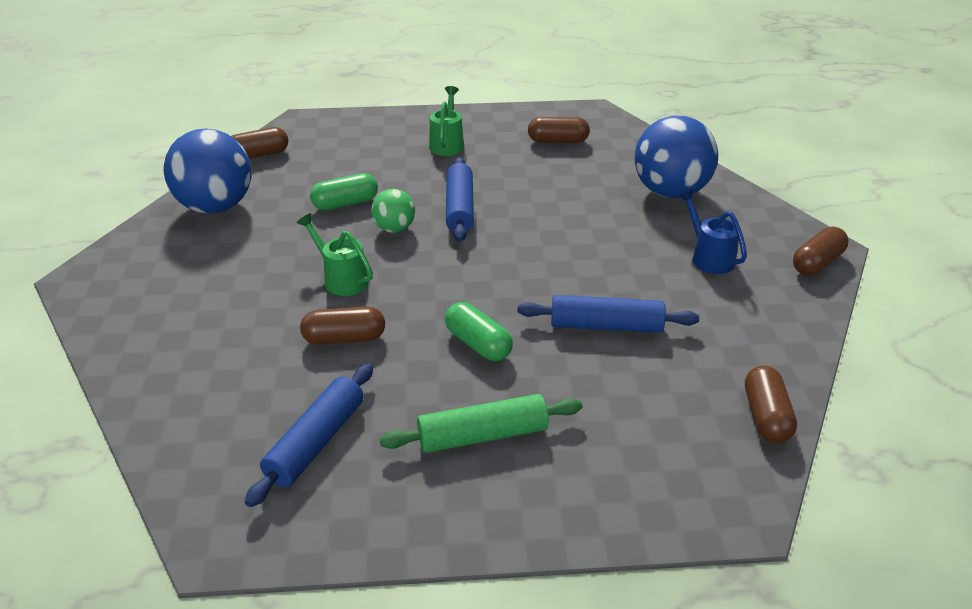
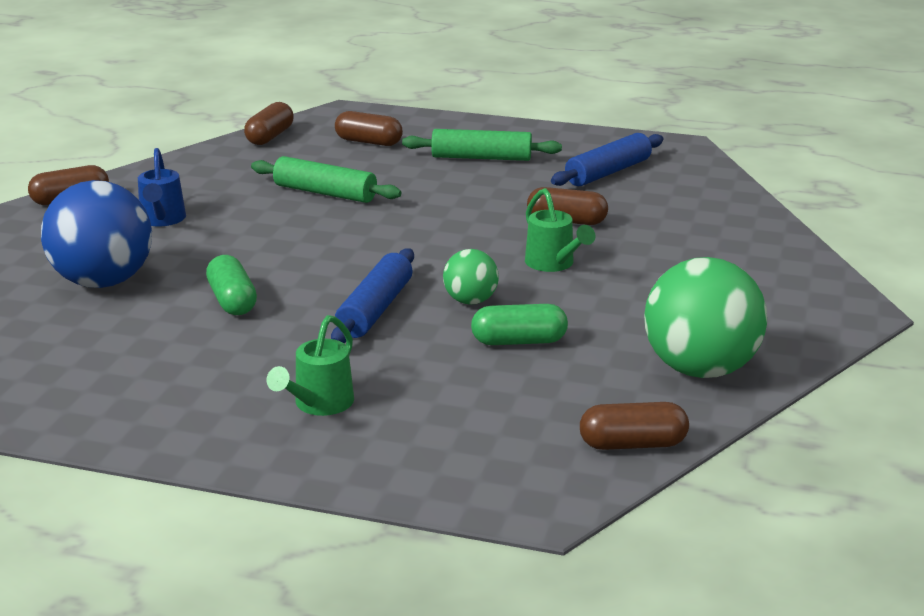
camera: 160 degrees left, 10 degrees down
(216, 206) = (700, 369): blue ball -> green ball
(478, 344) = (447, 200): green capsule -> green capsule (232, 301)
(558, 141) = (151, 376): brown capsule -> brown capsule (369, 142)
(606, 326) = (325, 193): blue rolling pin -> green rolling pin

